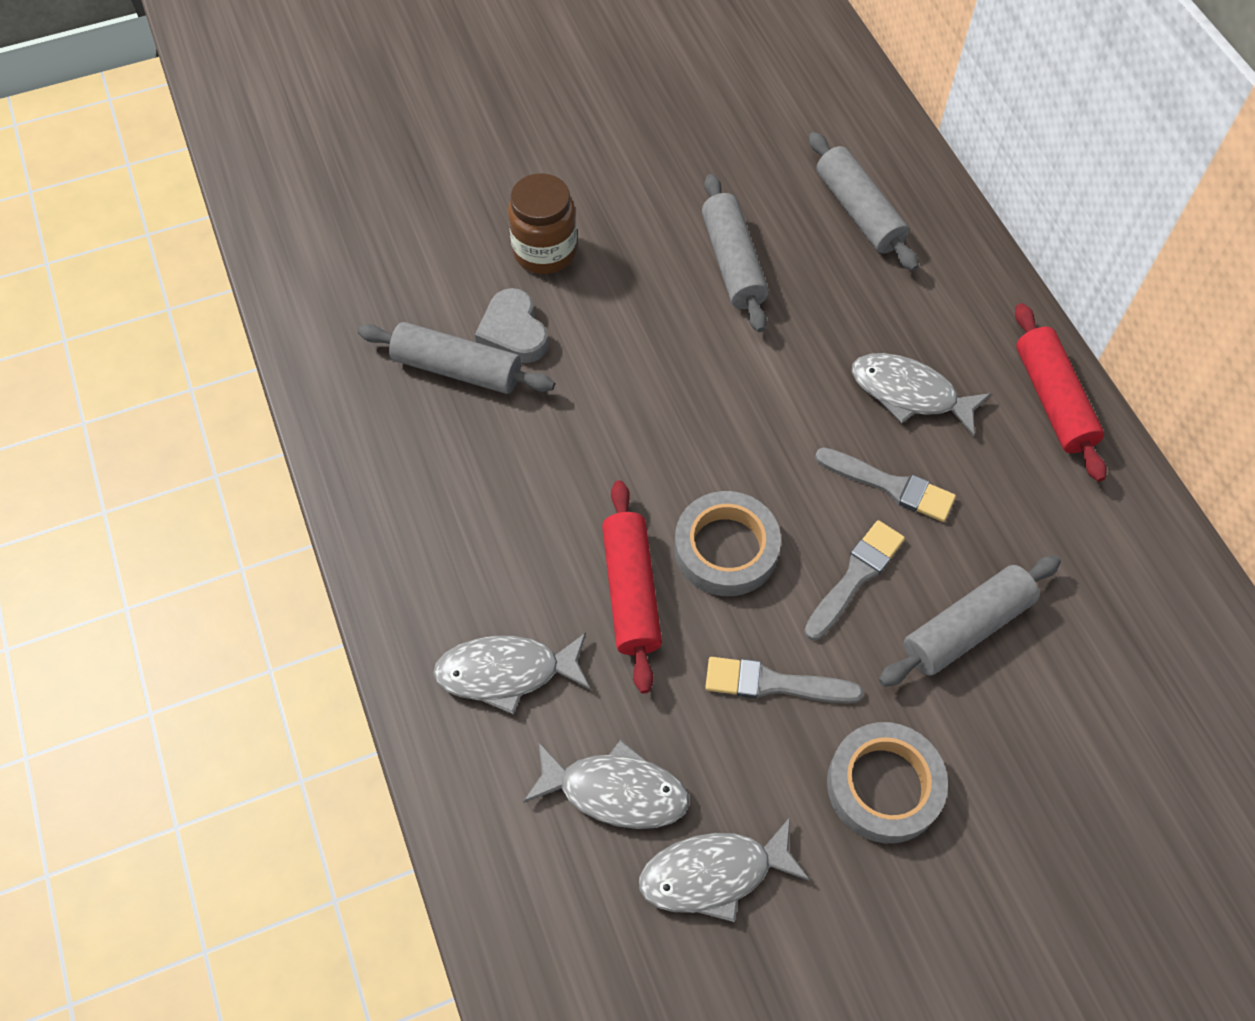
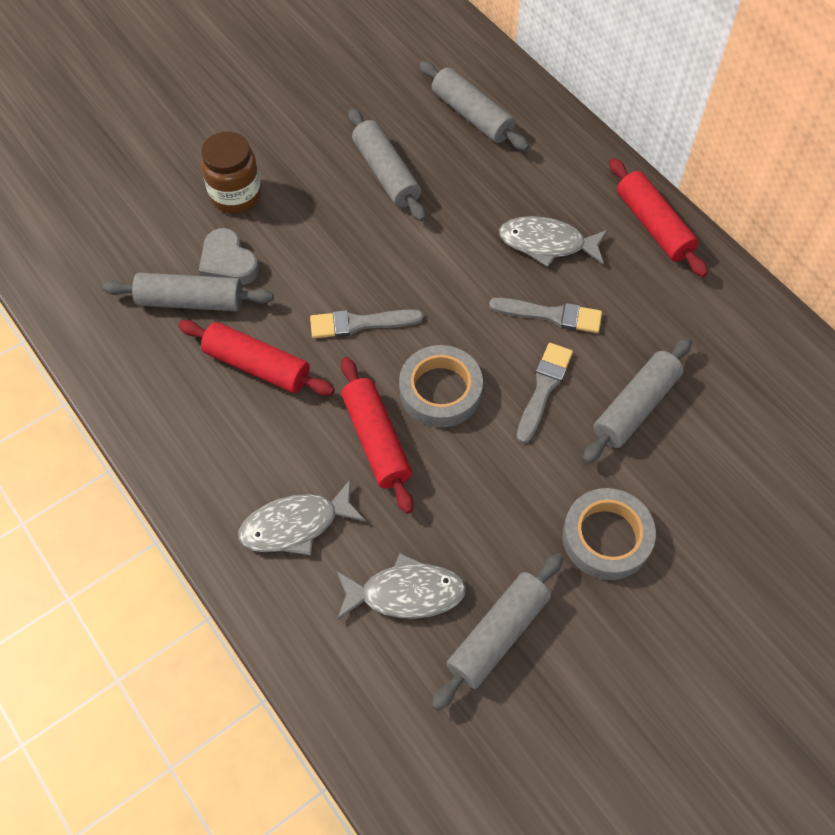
camera: 15 degrees left, 0 degrees up
(513, 466) = (257, 366): none -> red rolling pin
(714, 874) = (498, 635): grey fish -> grey rolling pin
(774, 683) = (504, 482): grey brush -> grey brush (360, 323)

